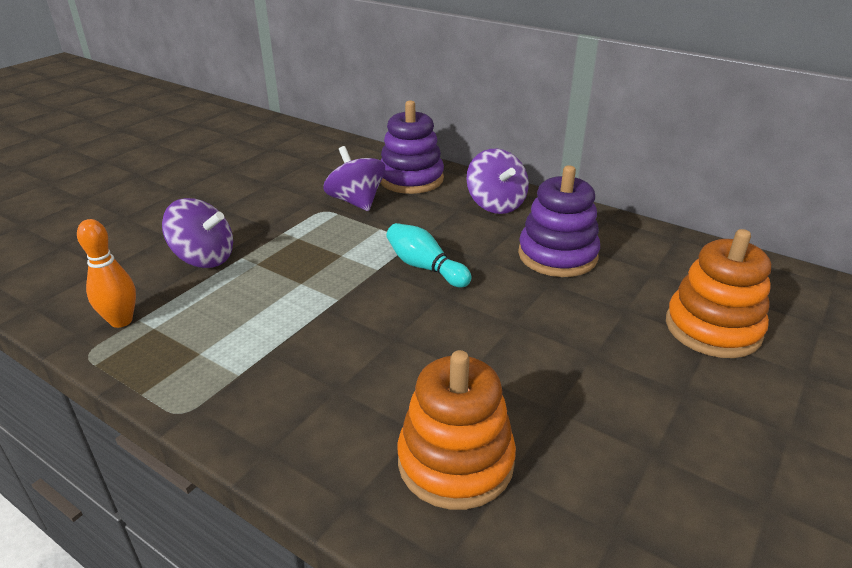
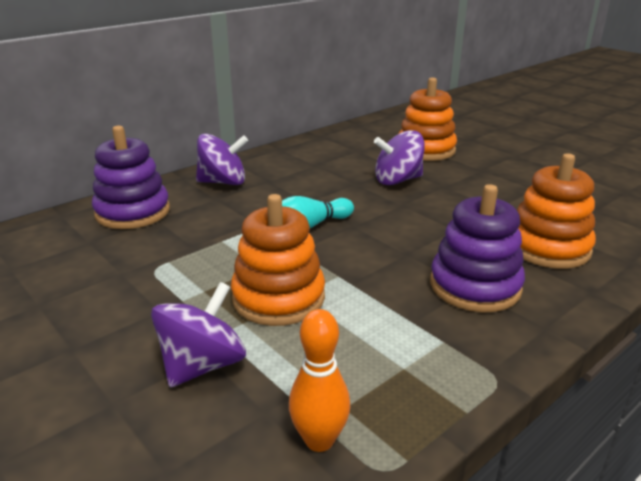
camera: 75 degrees left, 5 degrees down
(293, 273) = (278, 298): none -> orange stacking toy
(356, 201) = (152, 247): purple spinning top -> purple spinning top (397, 180)
(557, 255) = (321, 174): purple stacking toy -> purple stacking toy (475, 286)

